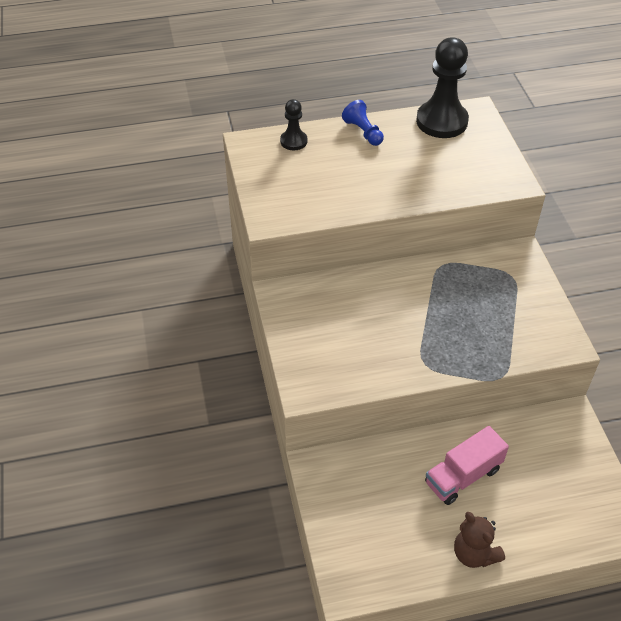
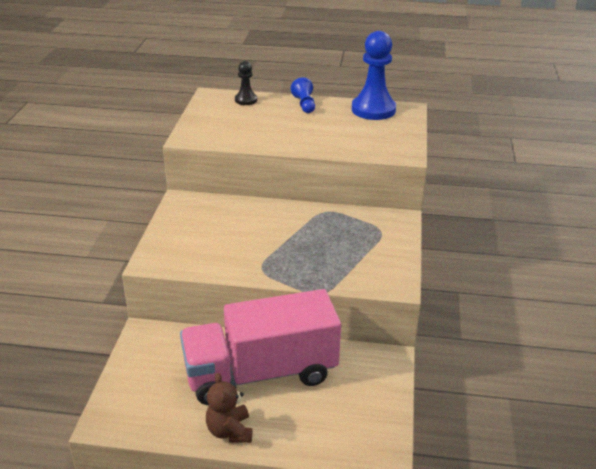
camera: 20 degrees right, 15 degrees down
(441, 121) = (373, 110): black pawn -> blue pawn
(463, 476) = (260, 373): pink truck -> pink truck, size x1.94

